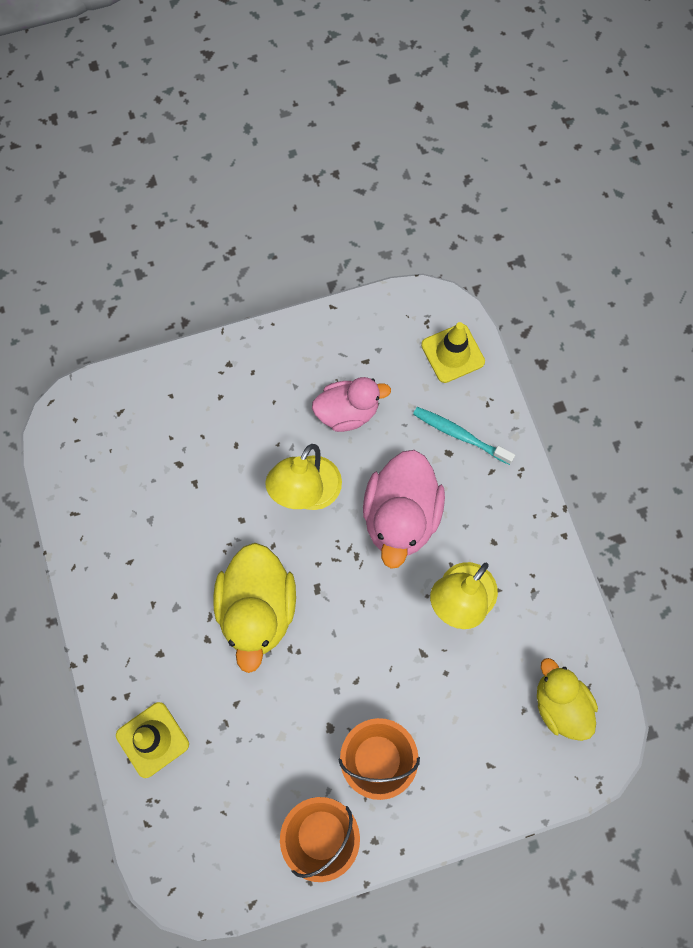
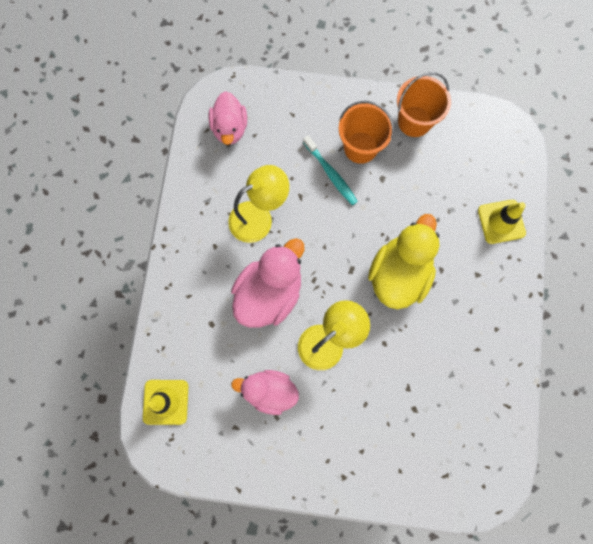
camera: 155 degrees left, 5 degrees up
(460, 435) = (196, 333): turquoise toothbrush -> turquoise toothbrush (331, 174)
(560, 704) = (230, 128): yellow duck -> pink duck

